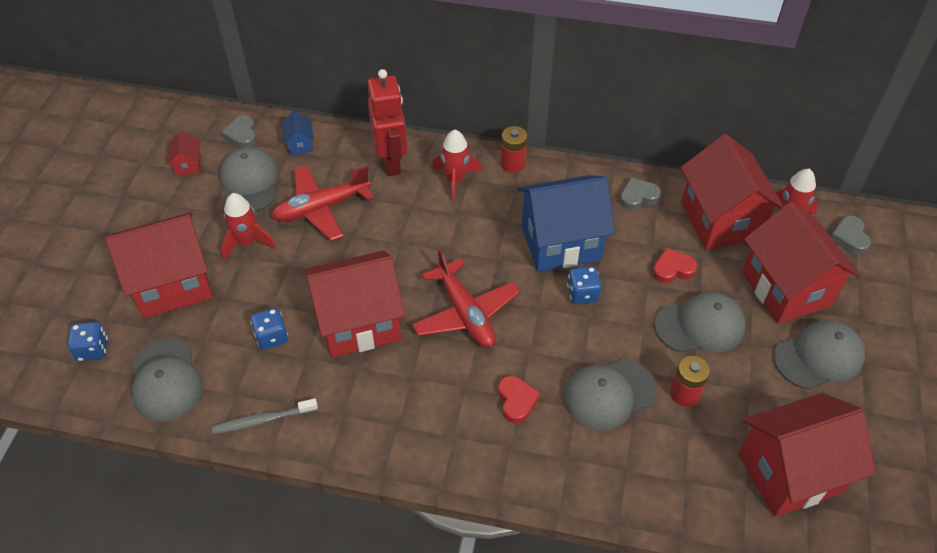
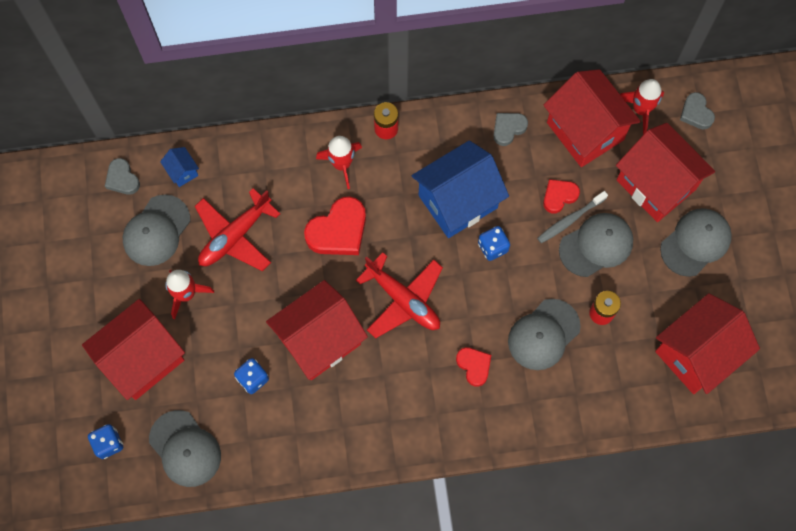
camera: 20 degrees left, 20 degrees up
(188, 165) = (89, 230): red house -> none
(249, 183) = (156, 231): grey cap -> grey cap turned 120 degrees counterclockwise
(263, 420) = (281, 454): grey toothbrush -> grey toothbrush (570, 220)
(391, 161) = (275, 163): red robot -> none
(426, 233) = (338, 231): none -> red heart

